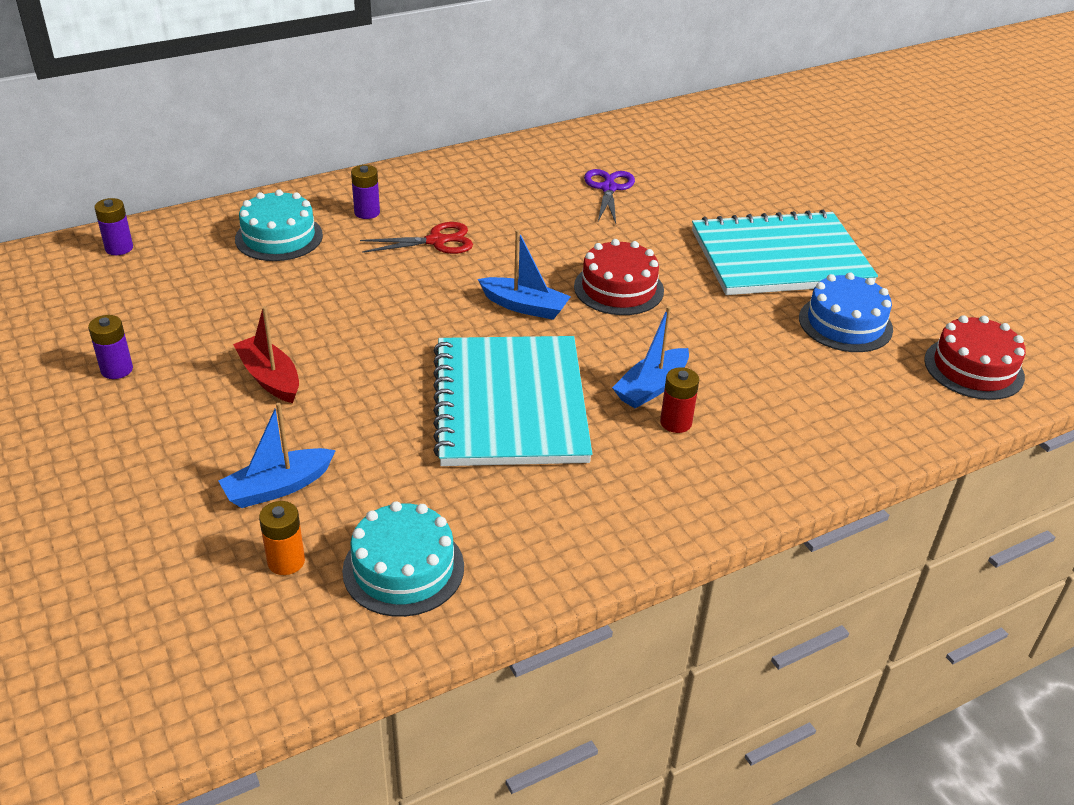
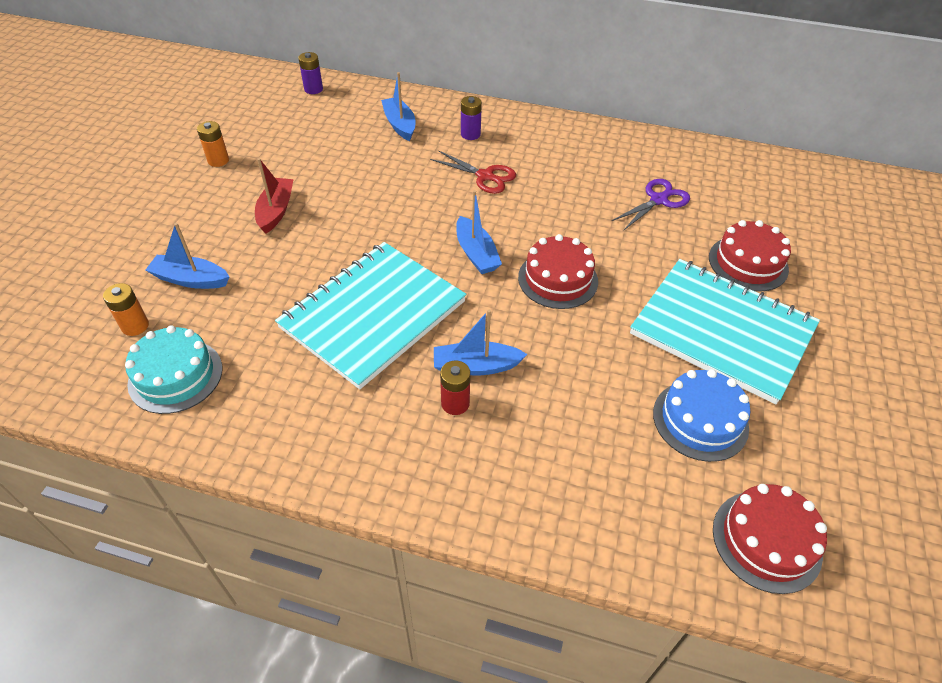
camera: 45 degrees right, 10 degrees up
(117, 369) = (218, 160): purple battery -> orange battery
(279, 237) = (399, 125): turquoise cake -> blue boat
(733, 202) = (748, 263): none -> red cake

